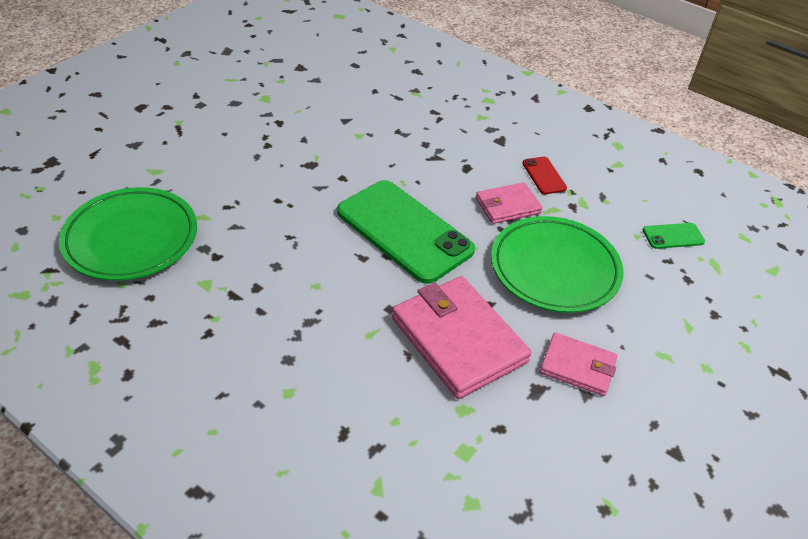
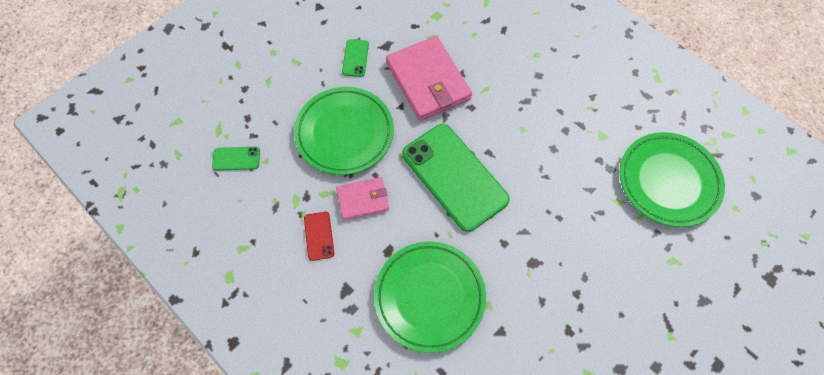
camera: 170 degrees left, 20 degrees up
(417, 138) = (429, 297): none -> green plate
(577, 366) = (355, 58): pink wallet -> green phone

